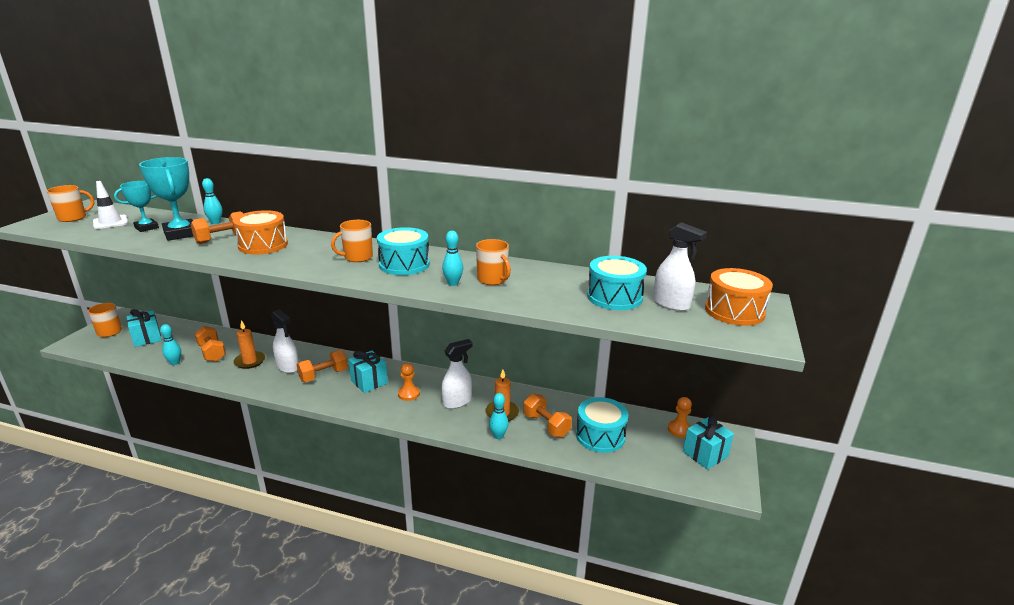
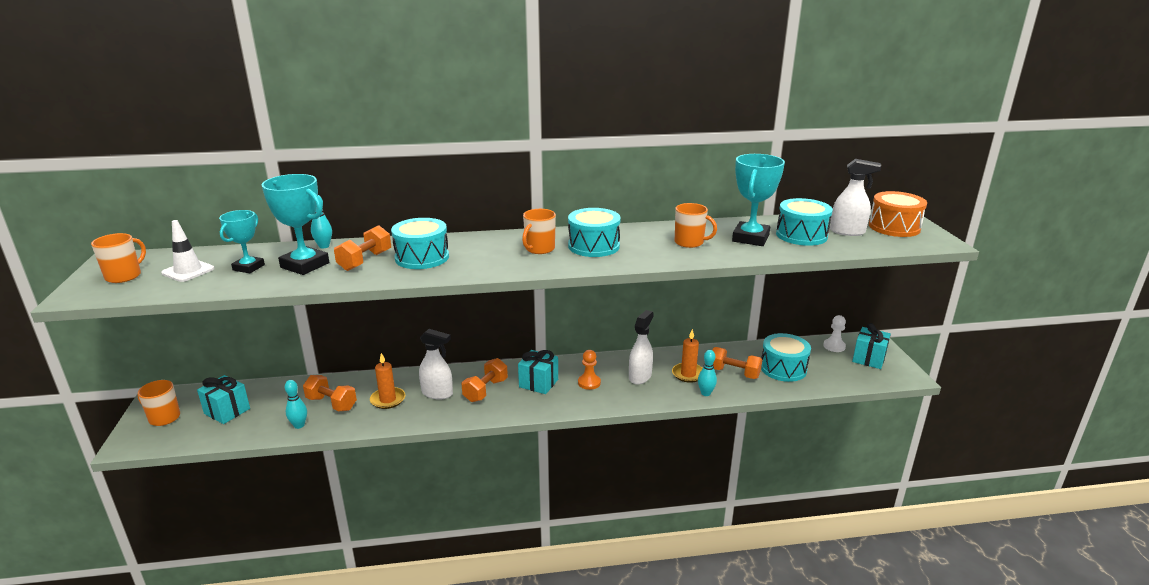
camera: 25 degrees left, 0 degrees up
(263, 245) = (422, 257): orange drum -> turquoise drum
(453, 283) = (662, 252): turquoise bowling pin -> none
(557, 288) = (750, 238): none -> turquoise trophy
(679, 430) = (834, 346): orange pawn -> white pawn

